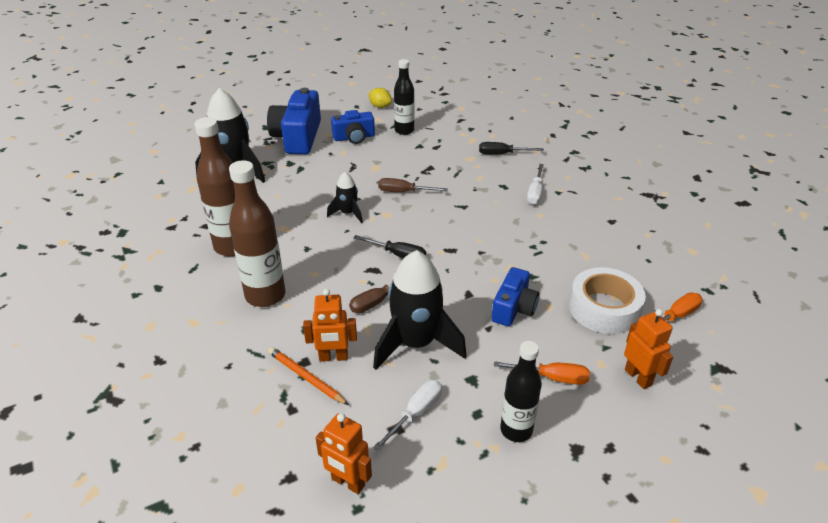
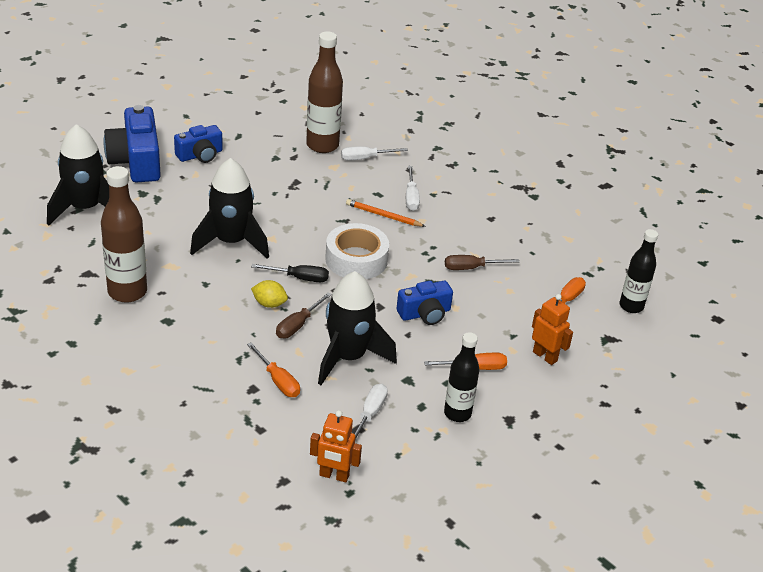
camera: 20 degrees left, 0 degrees up
(265, 295) = (186, 335): brown bottle -> brown bottle (322, 145)
(306, 377) = (261, 401): orange pencil -> orange pencil (383, 215)
(333, 357) = (278, 381): orange robot -> orange screwdriver
(348, 213) = (231, 242): black rocket -> black rocket, size x1.96
(380, 106) = (213, 113): yellow lemon -> yellow lemon (269, 304)
(404, 130) = (252, 141): black bottle -> black bottle (631, 306)
(404, 192) = (279, 212): brown screwdriver -> brown screwdriver (471, 268)
(502, 154) = (365, 158): black screwdriver -> white screwdriver
(514, 308) = (425, 313): blue camera -> blue camera turned 60 degrees clockwise
(604, 308) = (503, 302): white tape -> white tape (356, 259)

